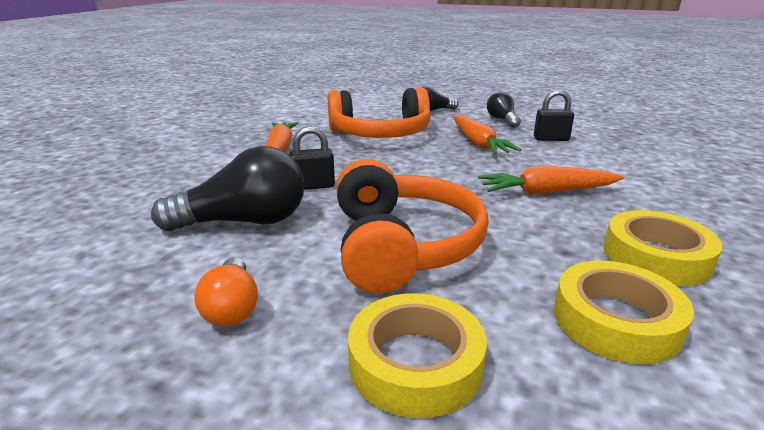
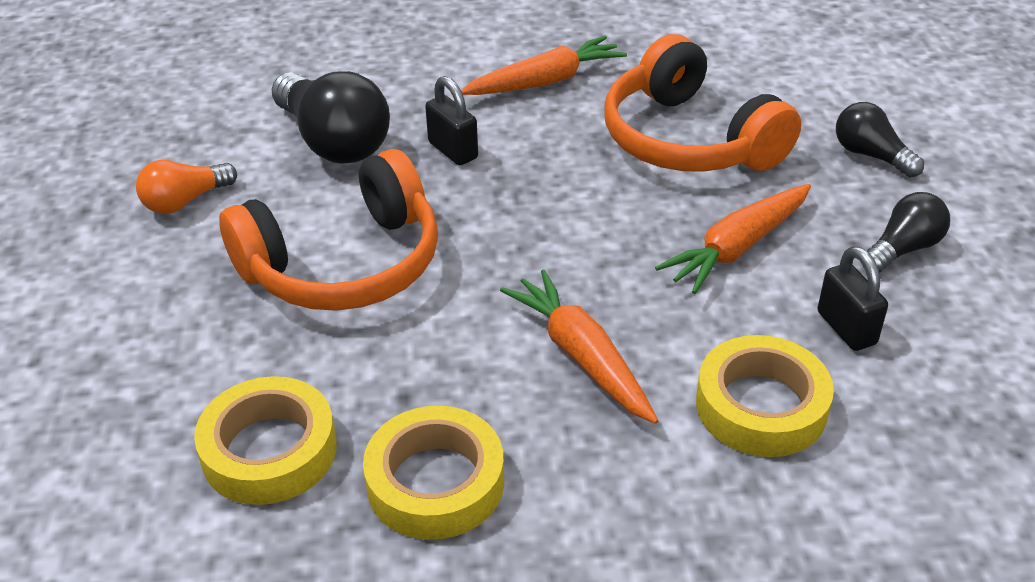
camera: 65 degrees right, 15 degrees up
(415, 363) = (152, 327): yellow tape -> yellow tape (761, 406)

